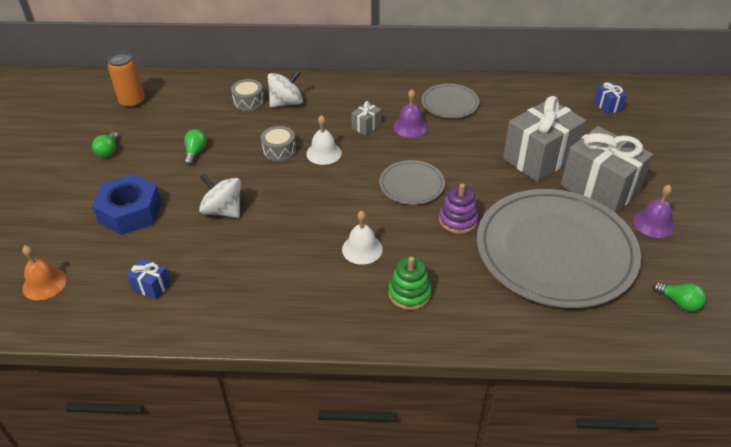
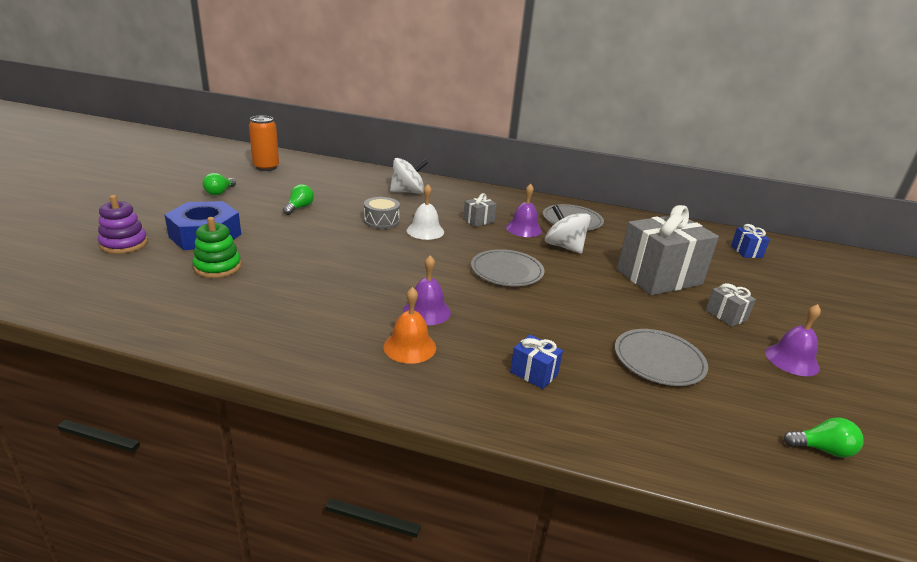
camera: 10 degrees right, 15 degrees down
(44, 283) = (76, 270): orange bell -> orange bell (409, 347)
(151, 286) = (180, 295): blue gift -> blue gift (534, 373)
(223, 210) = (297, 252): white spinning top -> white spinning top (564, 247)
(248, 102) = (372, 185): grey drum -> none
(362, 249) = (426, 311): white bell -> purple bell
(409, 293) = (463, 362): green stacking toy -> green stacking toy (218, 267)
(458, 220) = (548, 309): purple stacking toy -> purple stacking toy (124, 244)
(555, 251) = (659, 360): grey plate -> grey plate, size x0.45
(599, 189) = (726, 315): grey gift -> grey gift, size x0.43
(679, 302) = (822, 449): green light bulb -> green light bulb turned 45 degrees counterclockwise

